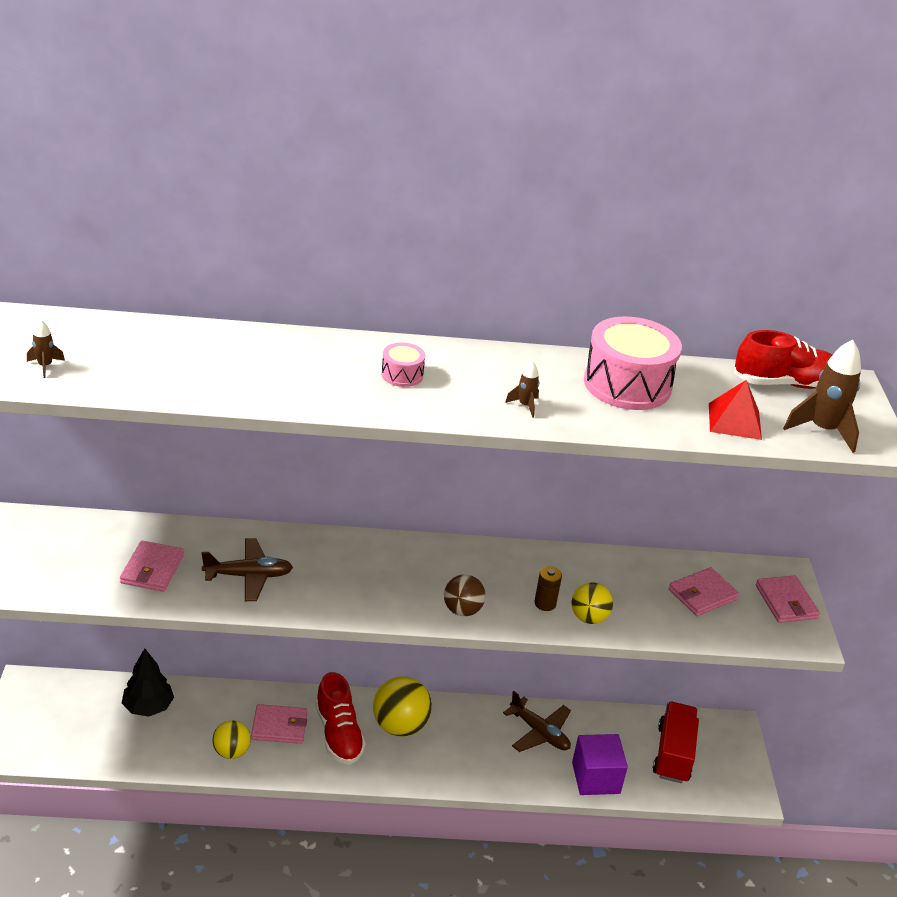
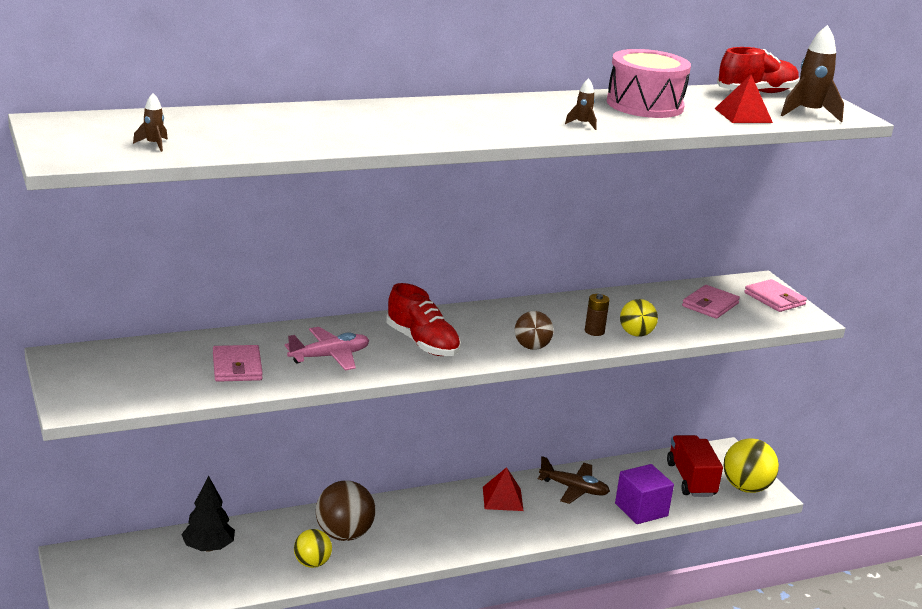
camera: 20 degrees left, 10 degrees down
(248, 576) = (329, 356): brown plane -> pink plane
(279, 726) = (344, 534): pink wallet -> brown ball
(338, 734) = (402, 528): red shoe -> red shoe (422, 343)
(400, 726) = (452, 510): yellow ball -> yellow ball (746, 488)
(402, 375) = (467, 118): pink drum -> none
(459, 725) = (503, 498): none -> red pyramid

